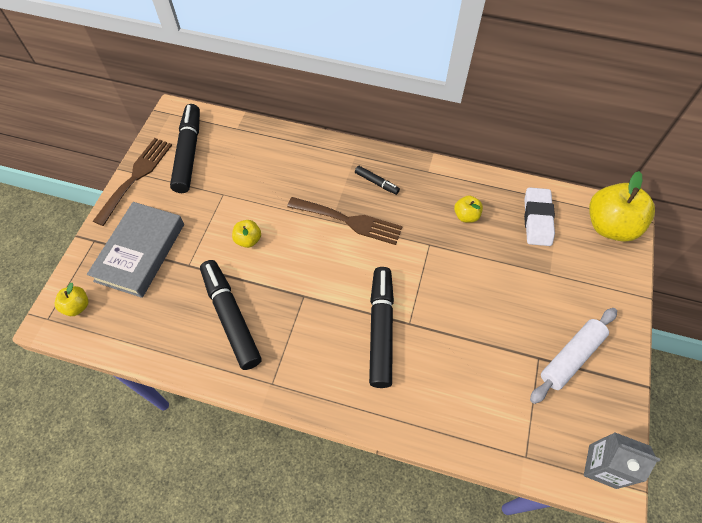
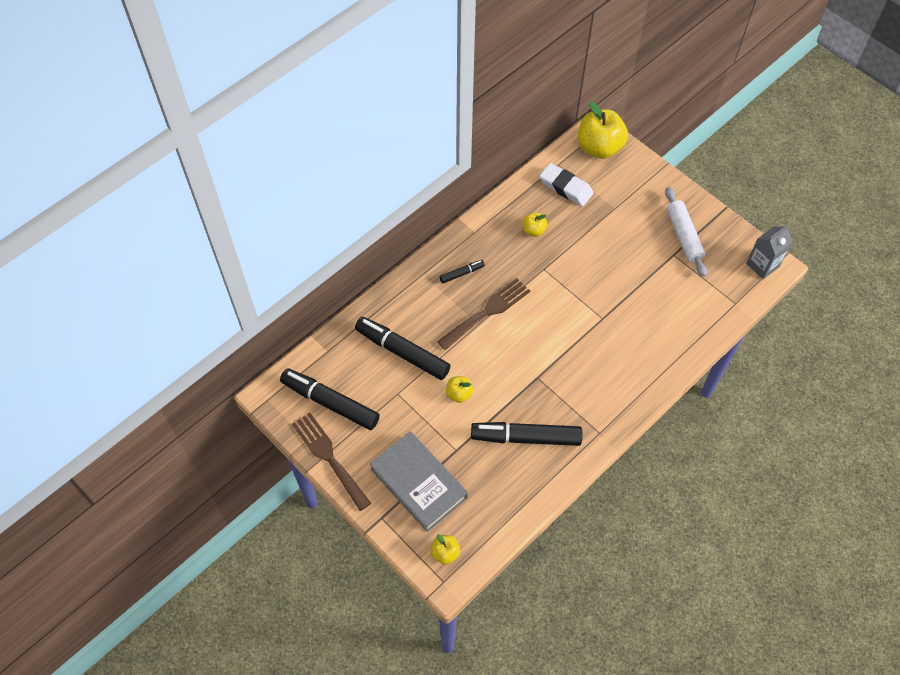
camera: 60 degrees left, 0 degrees up
(380, 329) = (596, 339): black marker -> black marker (402, 352)

